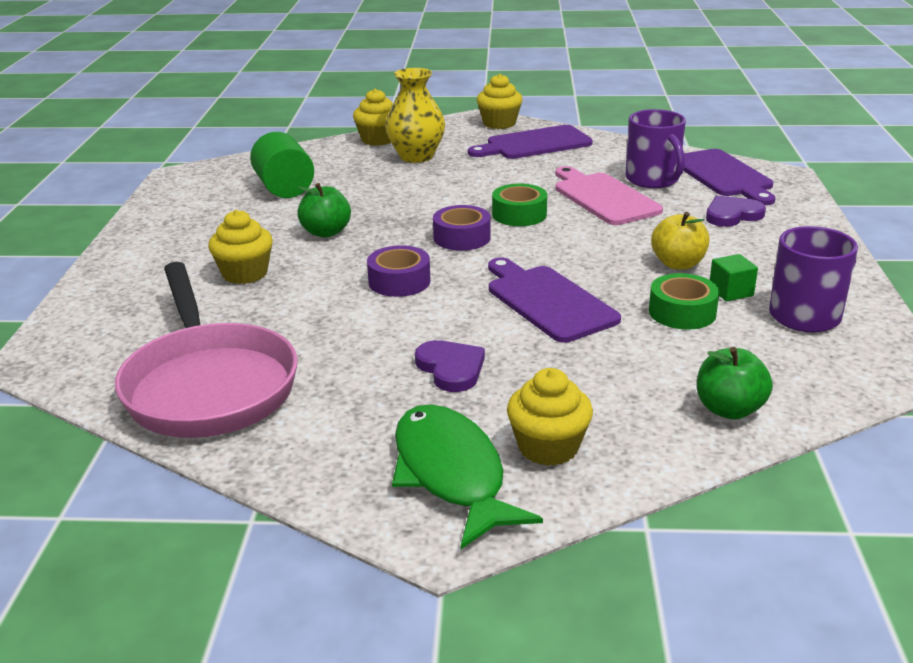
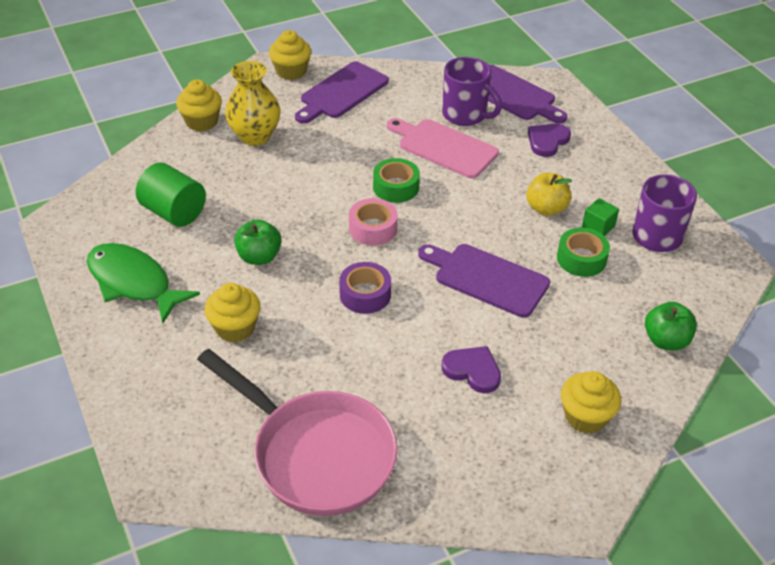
camera: 30 degrees left, 15 degrees up
(451, 474) = (545, 464): green fish -> green fish (133, 283)
(462, 237) = (373, 228): purple tape -> pink tape

